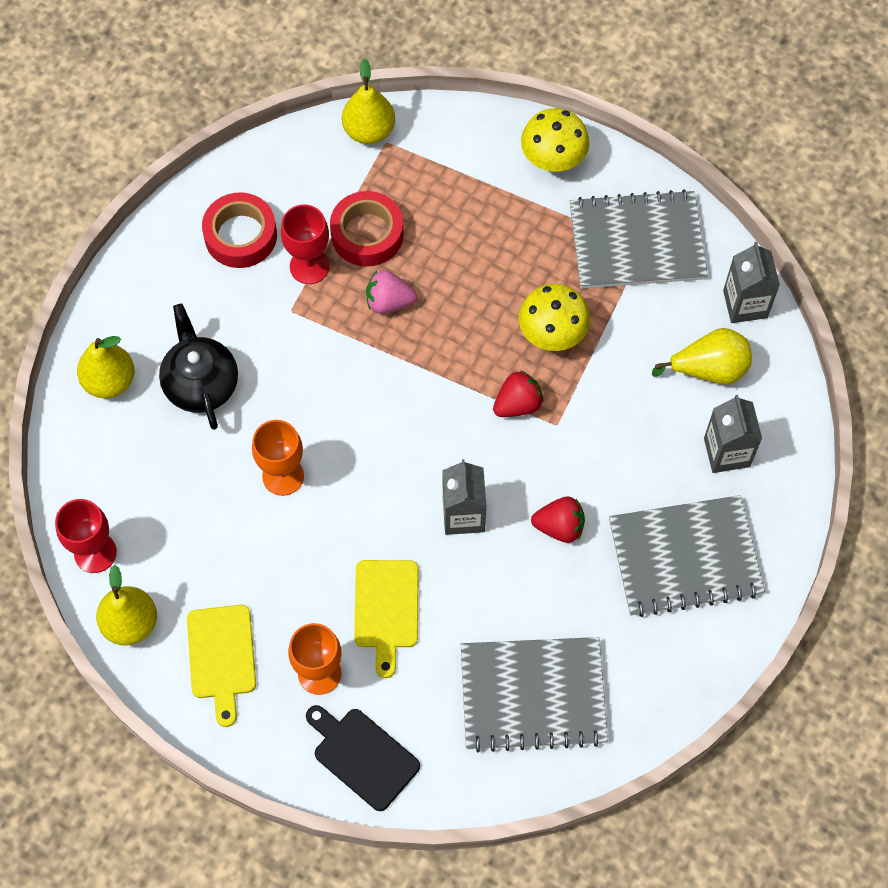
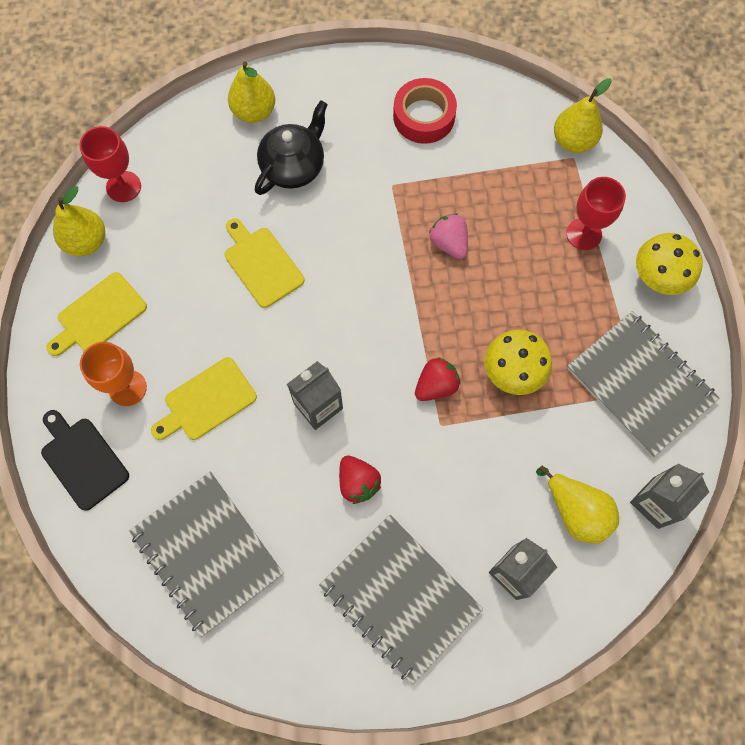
camera: 55 degrees right, 5 degrees up
(283, 476) = (262, 264): orange goblet -> yellow cutting board
(309, 266) = (435, 174): red goblet -> red goblet (584, 234)
(363, 756) = (83, 460): black cutting board -> black cutting board turned 45 degrees counterclockwise
(367, 234) = (490, 194): red tape -> none
(517, 404) = (436, 386): red strawberry -> red strawberry turned 60 degrees counterclockwise

